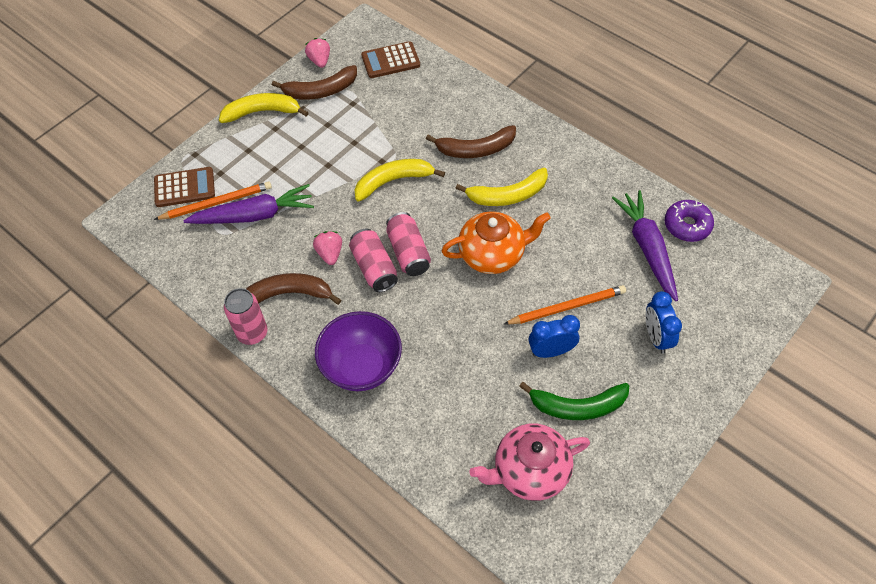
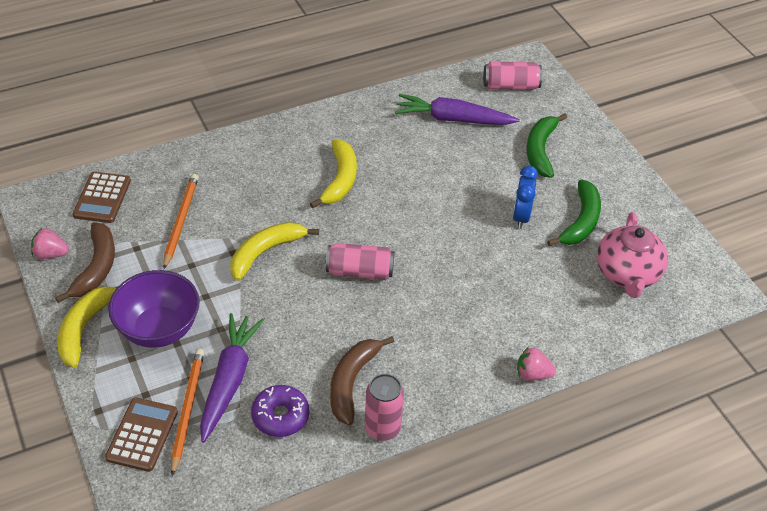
camera: 70 degrees left, 10 degrees down
(330, 254) = (322, 332): pink strawberry -> pink strawberry (532, 374)
(362, 367) = (469, 351): purple bowl -> purple bowl (159, 329)
(374, 268) = (362, 303): pink can -> pink can (510, 86)
(393, 181) = (265, 252): yellow banana -> yellow banana turned 45 degrees clockwise
(476, 149) = (270, 179): brown banana -> none
(493, 255) = (400, 214): orange teapot -> none
(566, 307) = (483, 190): orange pencil -> orange pencil (180, 221)
(656, 337) = (540, 150): blue clock -> green banana
(687, 225) = (445, 88): purple donut -> purple donut (280, 416)

